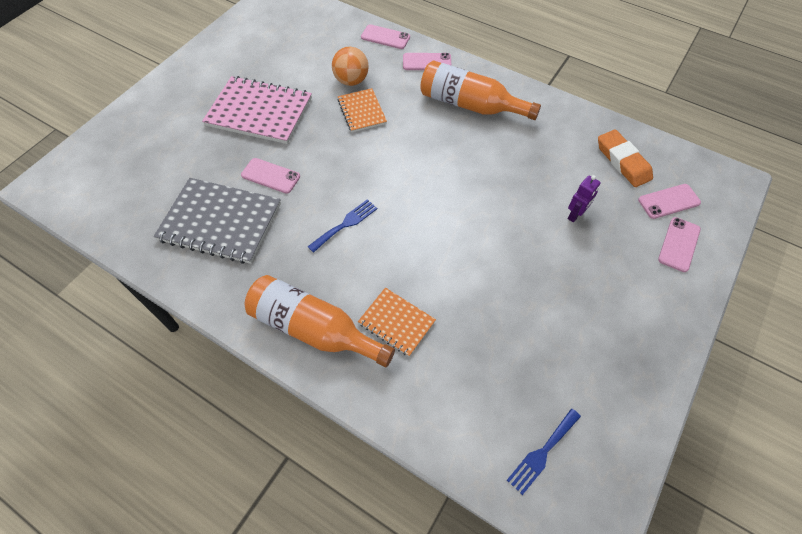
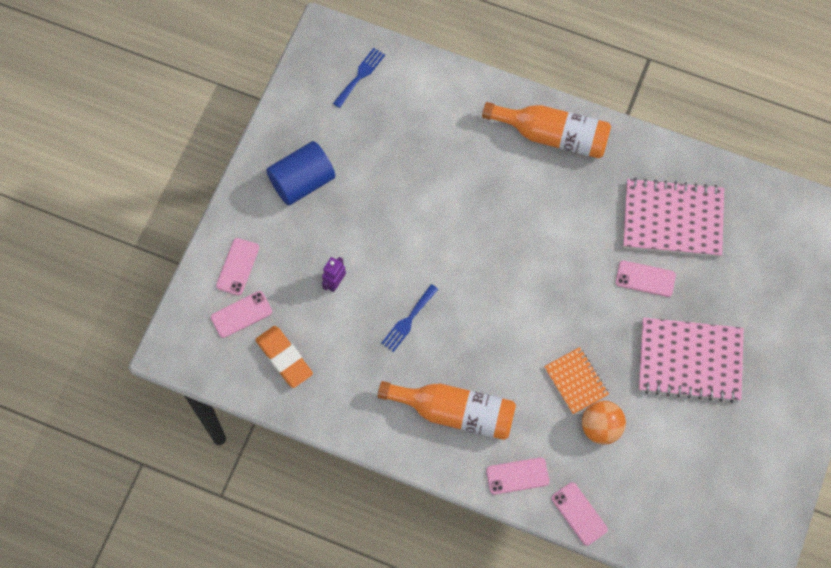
camera: 170 degrees right, 10 degrees up
(220, 222) = (672, 219): grey notebook -> pink notebook
(345, 224) = (554, 236): blue fork -> blue fork (408, 320)
(385, 37) = (579, 513): pink phone -> pink phone turned 45 degrees clockwise
(396, 322) = (485, 152): orange notebook -> none
(614, 322) = (302, 182): none -> blue cylinder

